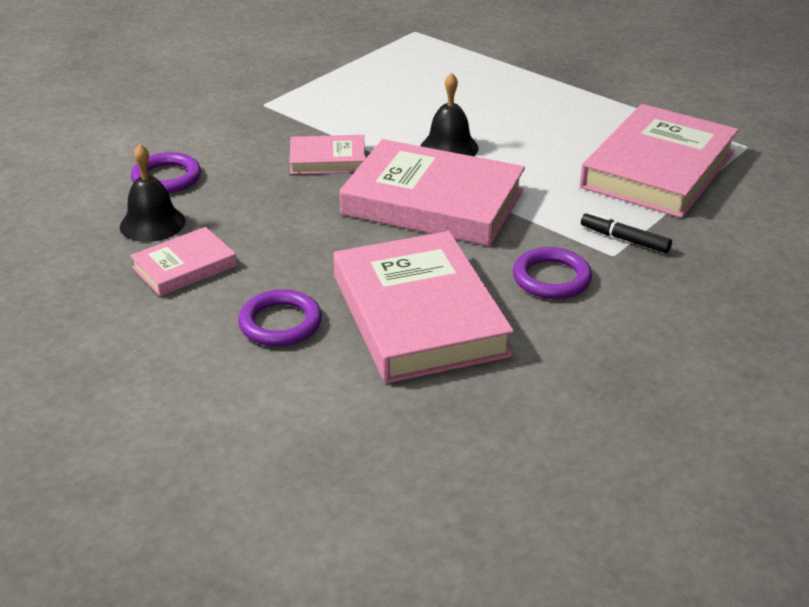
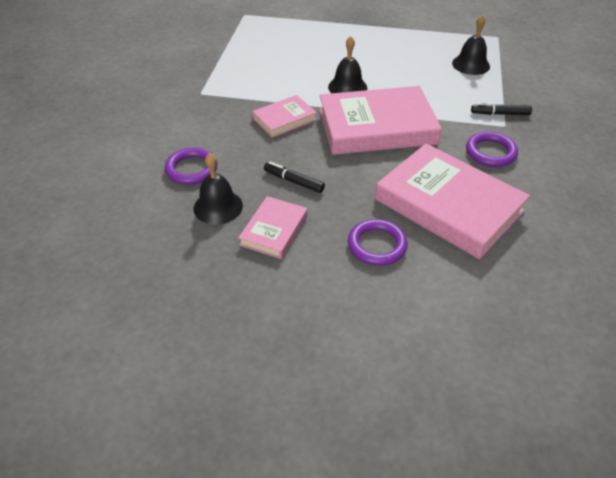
camera: 30 degrees left, 10 degrees up
(263, 226) = (293, 181): none -> black marker
(658, 169) = (471, 64): pink book -> black bell

